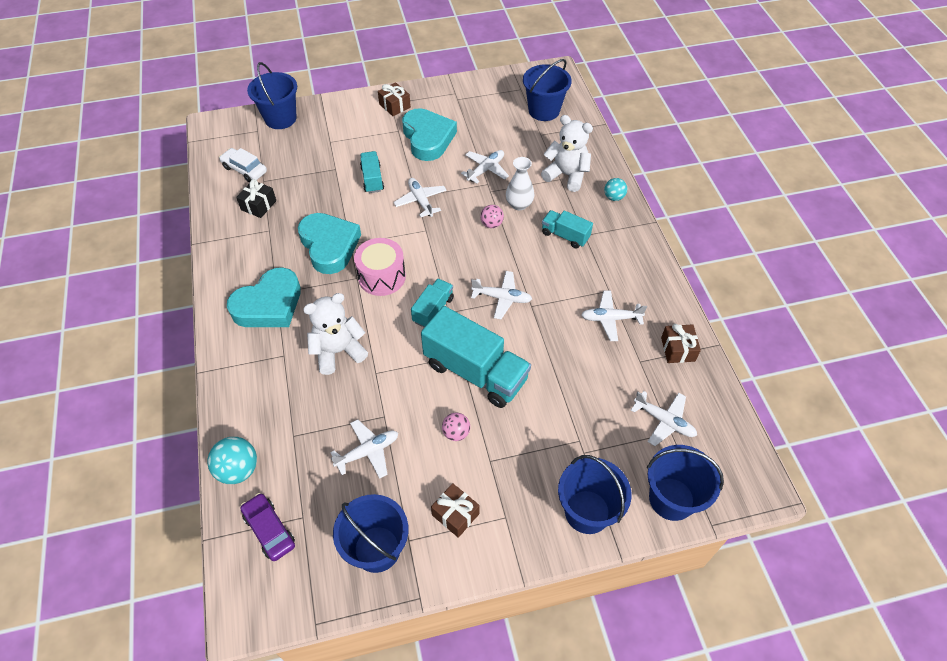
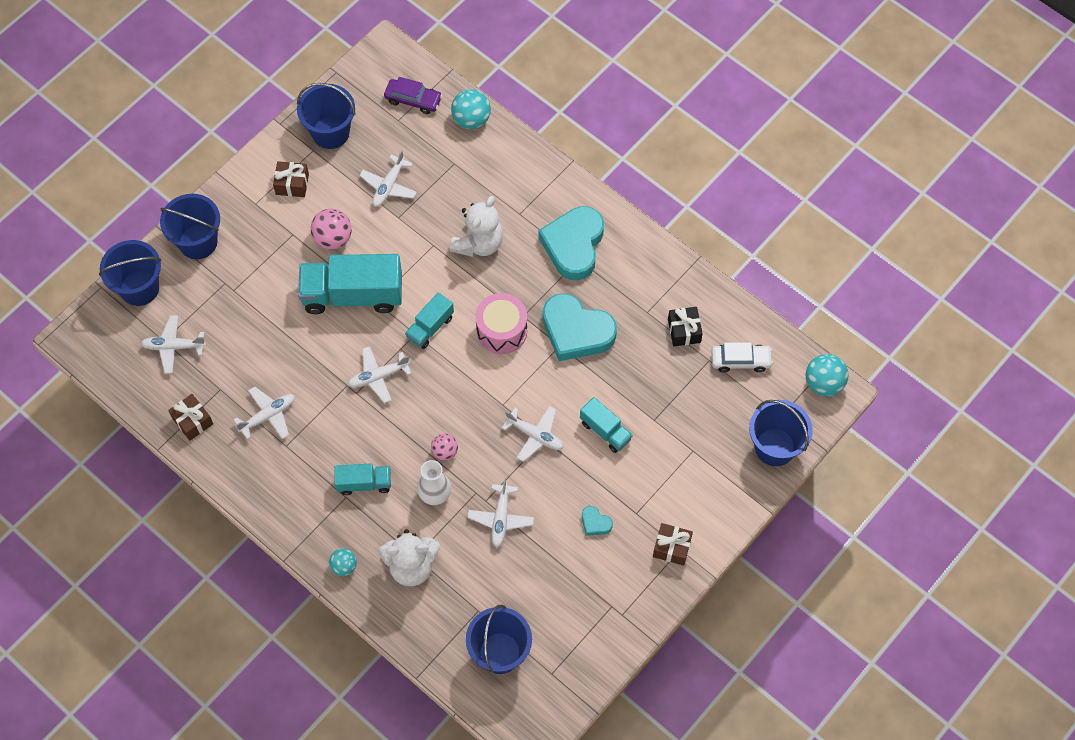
camera: 145 degrees right, 10 degrees up
(212, 132) = (823, 383): none -> turquoise ball
(428, 138) = (595, 523): turquoise heart -> turquoise heart, size x0.42
(433, 310) = (430, 327): turquoise truck -> turquoise truck turned 45 degrees clockwise
(456, 433) = (333, 238): pink ball -> pink ball, size x1.59

